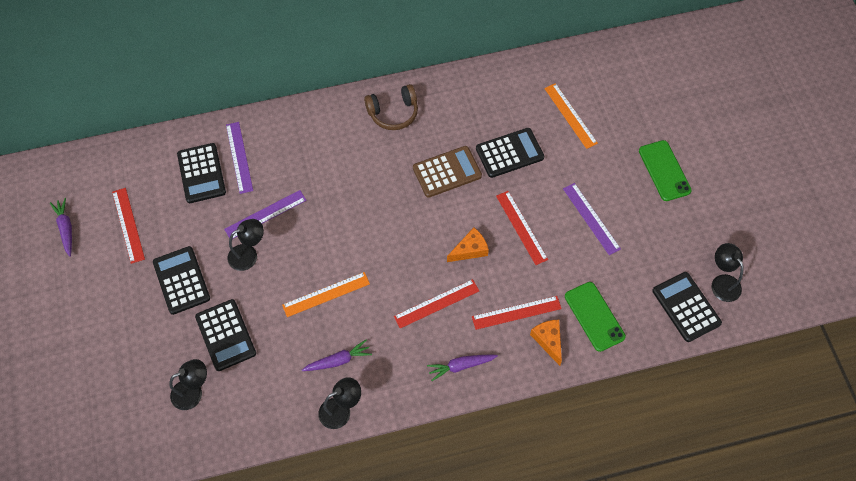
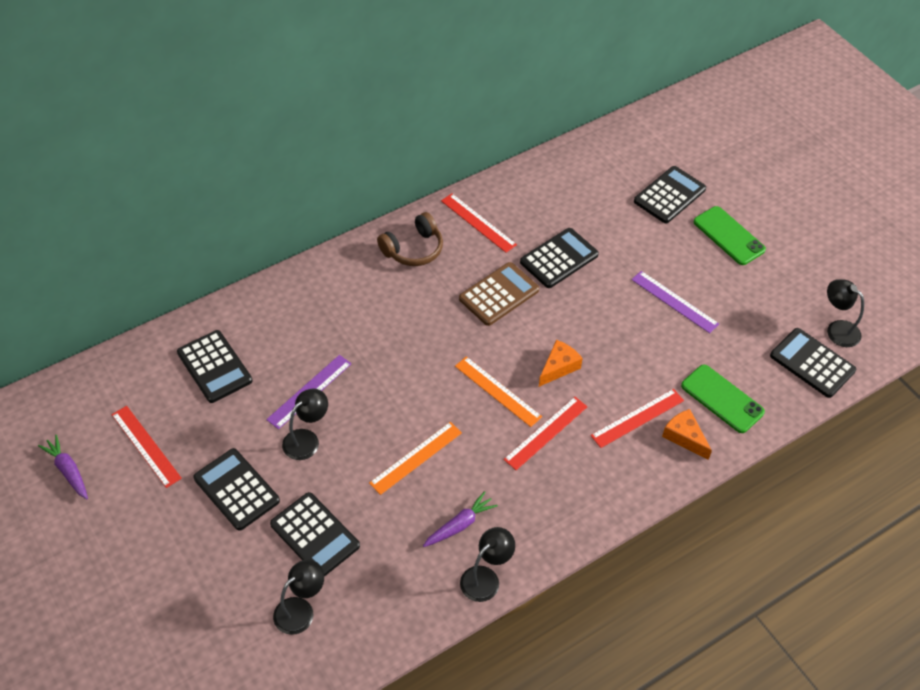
camera: 20 degrees left, 10 degrees down
(239, 157) = (253, 338): purple ruler -> none
(461, 366) = (601, 491): purple carrot -> none
(521, 227) = (604, 329): red ruler -> red ruler (478, 222)
(570, 115) = (607, 206): orange ruler -> orange ruler (498, 391)
(628, 119) = (669, 195): none -> black calculator

